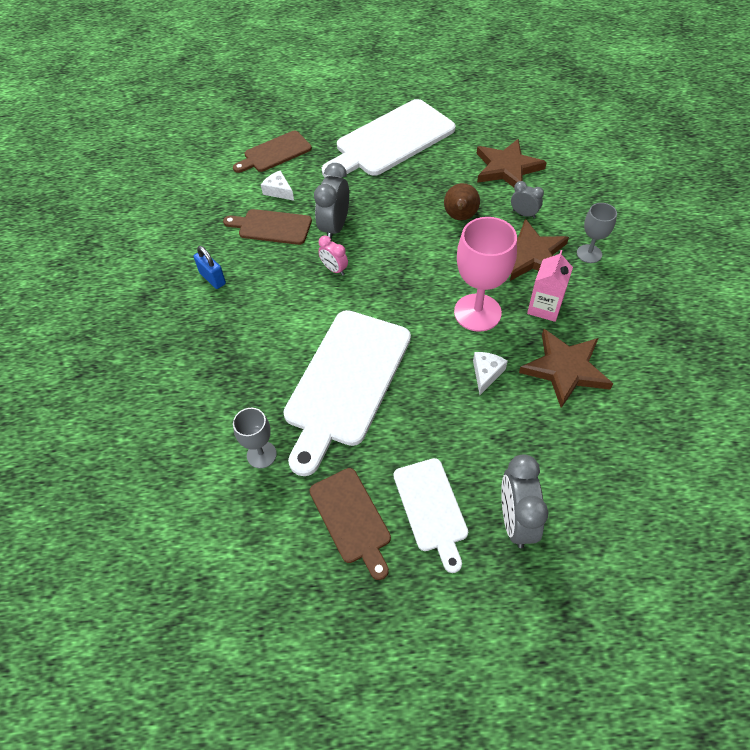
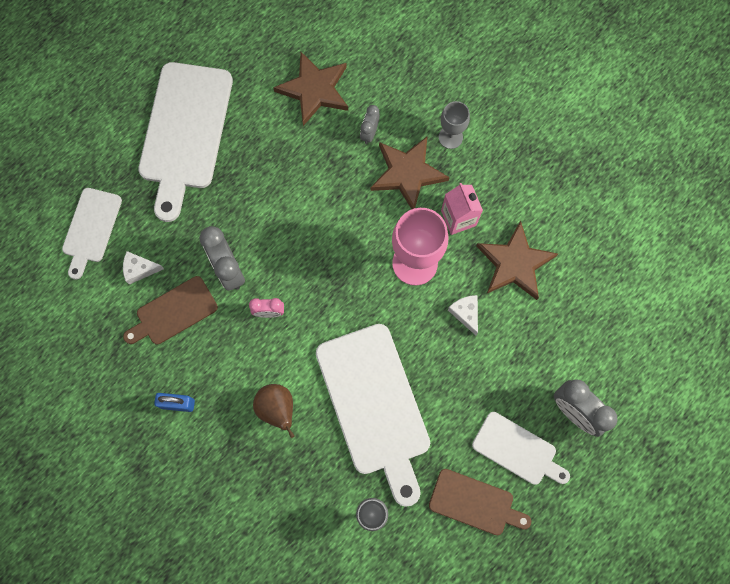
camera: 45 degrees left, 20 degrees up
(275, 153) = (91, 229): brown cutting board -> white cutting board
(460, 217) = (322, 177): brown pear -> brown pear (277, 409)
(524, 214) = (369, 133): grey clock -> grey clock turned 60 degrees counterclockwise

